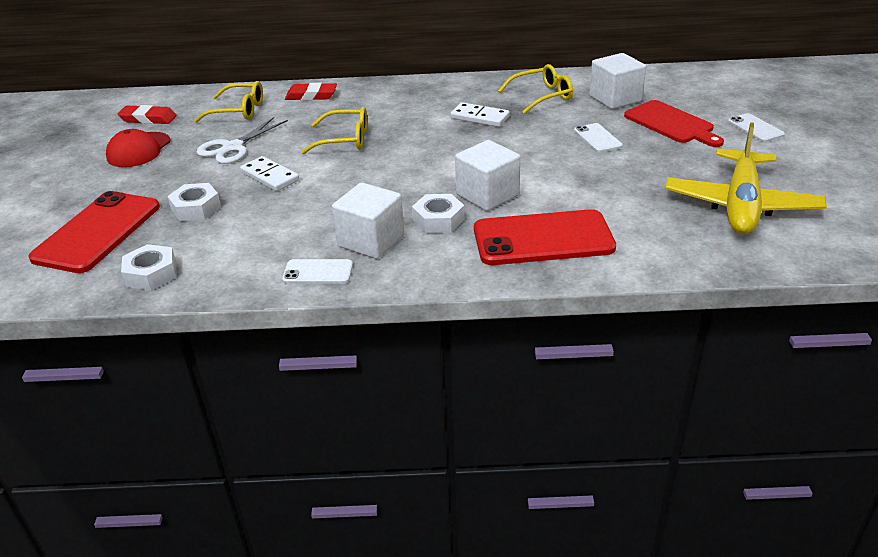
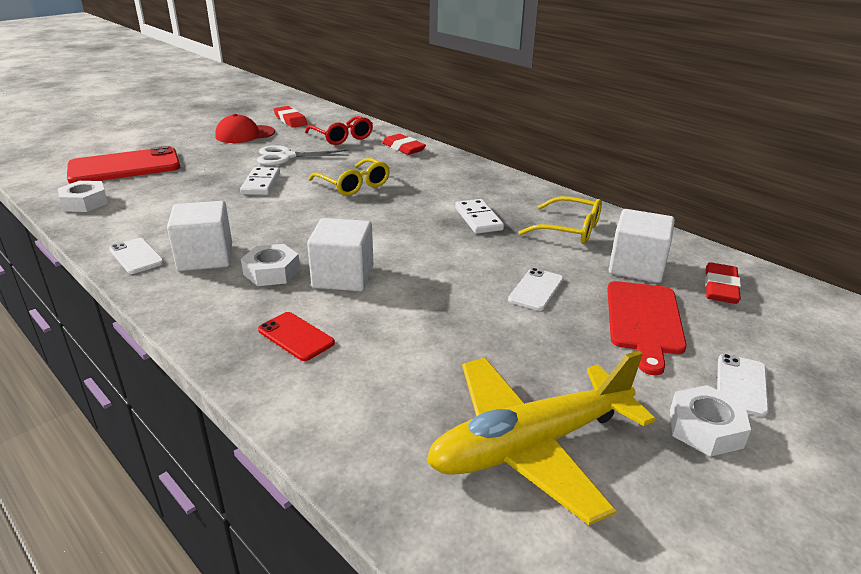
camera: 45 degrees right, 5 degrees down
(196, 208) = (187, 180): white nut -> white nut (705, 428)
(238, 111) = (342, 137): yellow glasses -> red glasses
(543, 238) = (296, 336): red phone -> red phone, size x0.48
(668, 88) = (720, 288): none -> red eraser

